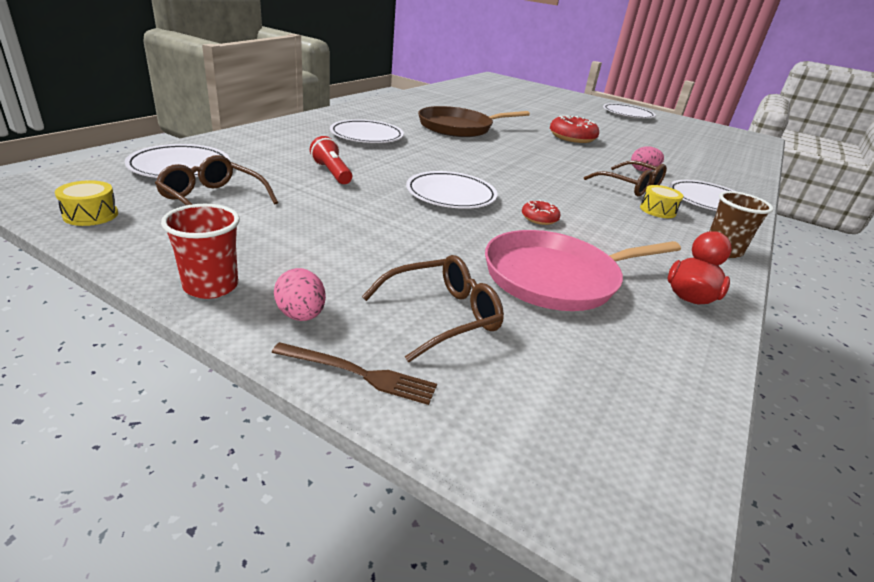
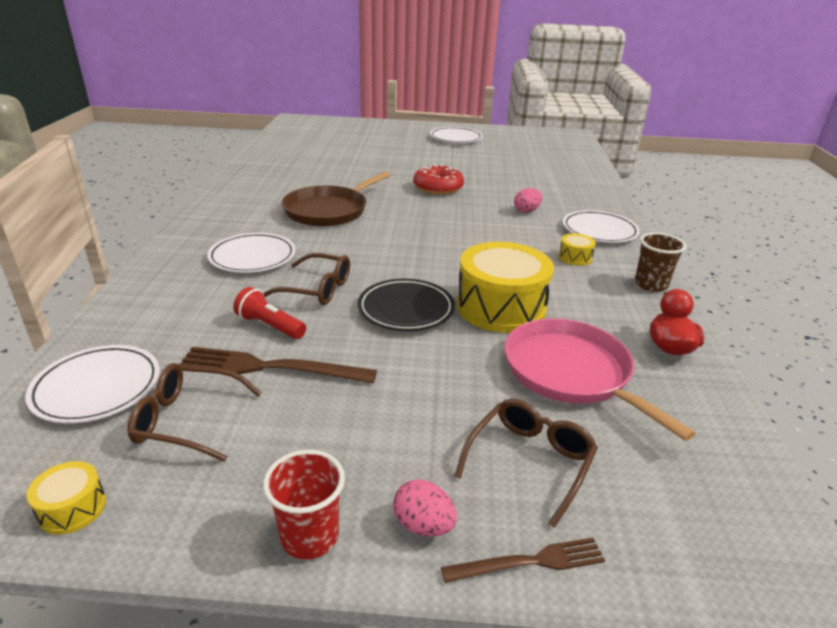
camera: 25 degrees left, 0 degrees up
(303, 193) = (270, 368): none -> brown fork
(451, 195) = (406, 309): white plate -> black plate
(539, 218) = (501, 307): red donut -> yellow drum
(556, 278) = (571, 373): pink pan -> pink pan turned 105 degrees clockwise
(630, 186) = (533, 236): brown glasses -> brown glasses (316, 289)

